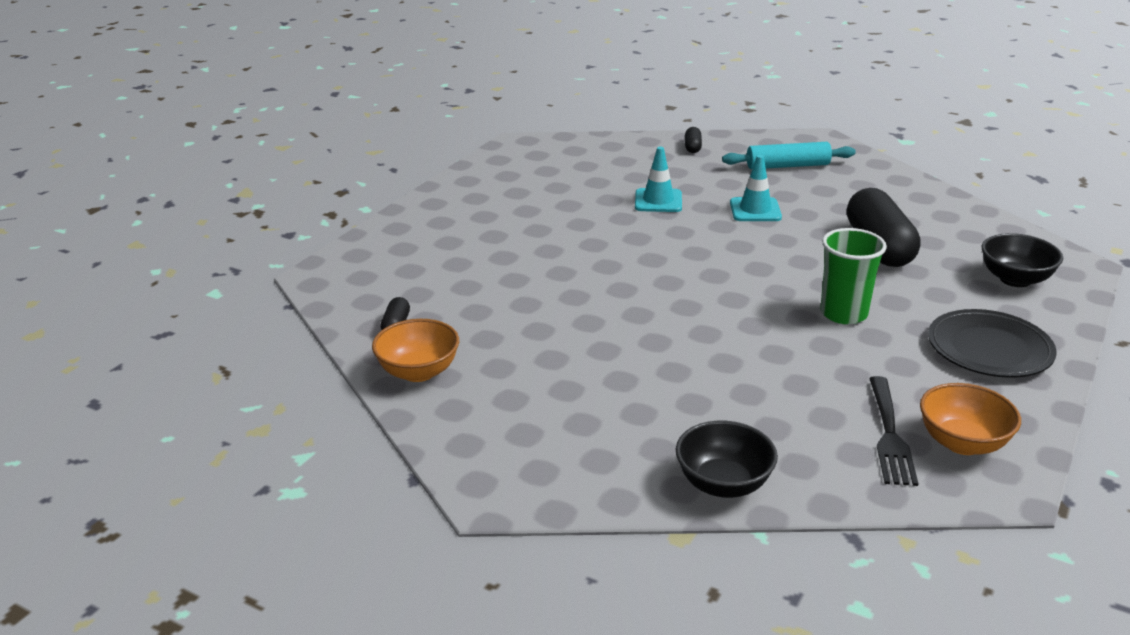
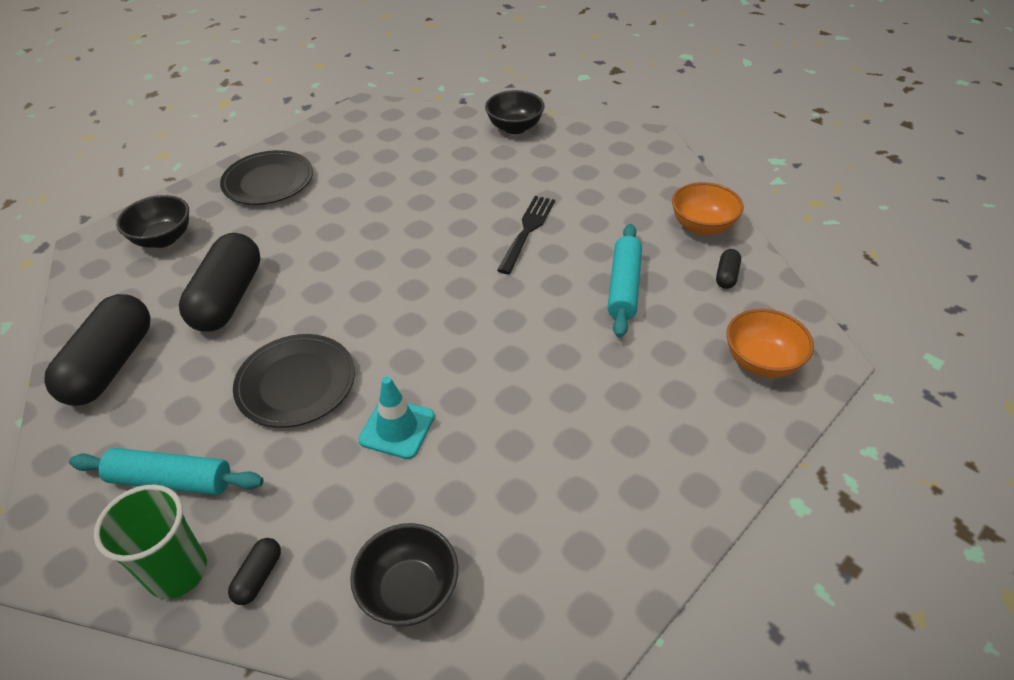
camera: 165 degrees left, 15 degrees up
(504, 303) = (624, 287): none -> turquoise rolling pin
(603, 153) = (409, 591): none -> black bowl
(755, 210) = (296, 384): turquoise traffic cone -> black plate
(843, 313) = (338, 227): green cup -> green cup (177, 572)
(889, 435) = (397, 139): black fork -> black fork (527, 231)
(912, 201) = (111, 365): none -> black capsule
(962, 443) = (360, 129): orange bowl -> orange bowl (761, 362)

